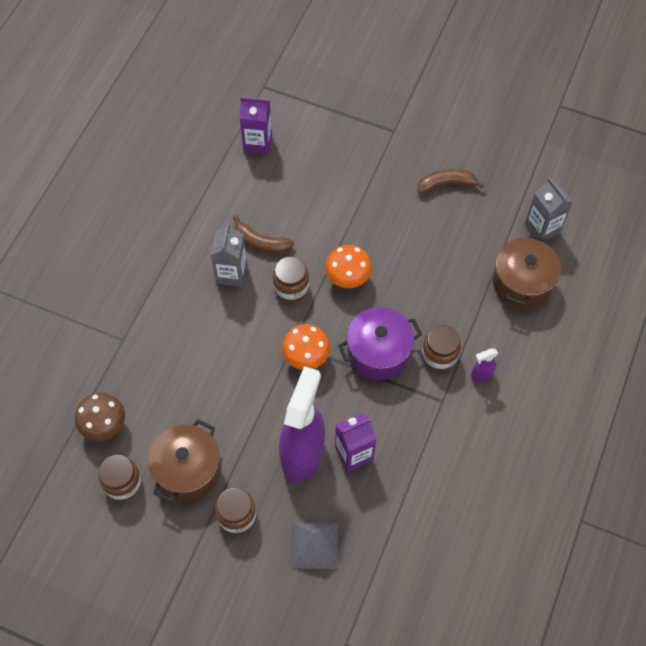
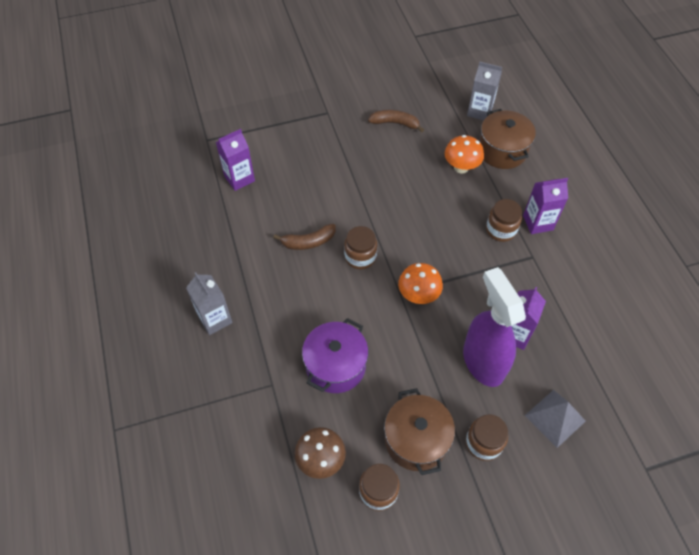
camera: 40 degrees left, 5 degrees down
(231, 273) = (308, 277): grey carton -> grey carton (215, 319)
(347, 279) = (392, 224): orange mushroom -> orange mushroom (461, 167)
(378, 352) = (461, 256): purple pot -> purple pot (335, 366)
(446, 184) = (395, 123): brown banana -> brown banana turned 60 degrees clockwise
(481, 375) = (538, 222): purple spray bottle -> purple carton

